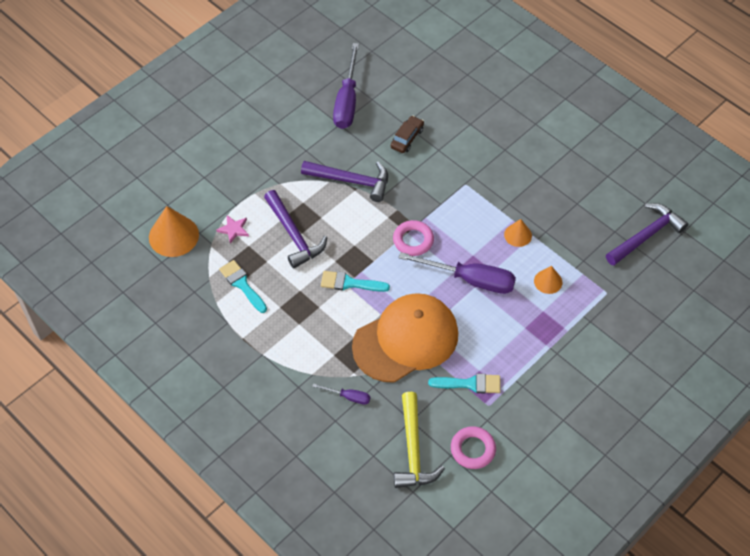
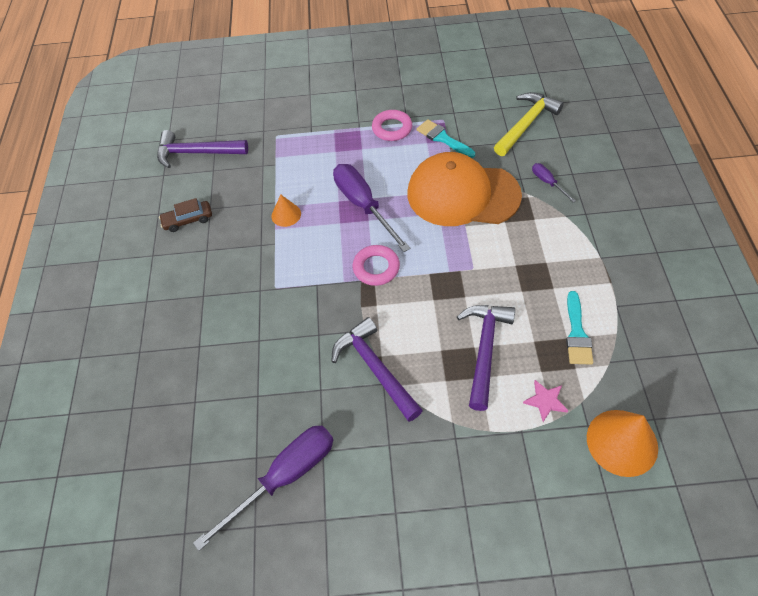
camera: 135 degrees left, 0 degrees up
(350, 283) = (469, 267): turquoise brush -> none
(407, 138) = (273, 376): brown car -> brown car (188, 220)
(473, 449) = (482, 102): pink ring -> pink ring (392, 128)
(548, 281) = (307, 167): orange cone -> none

